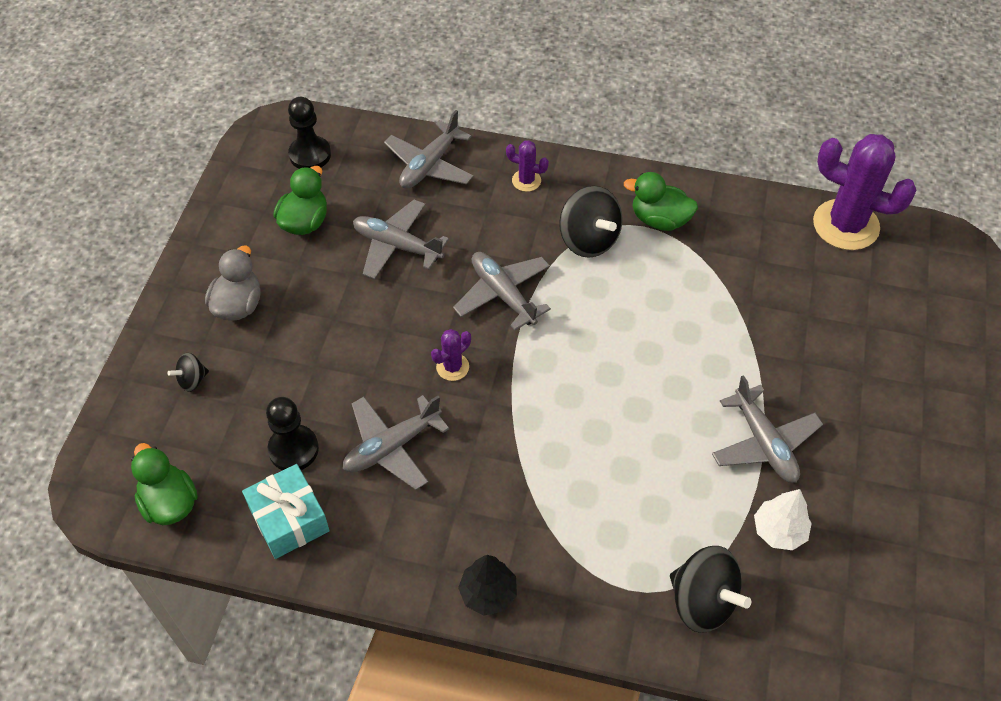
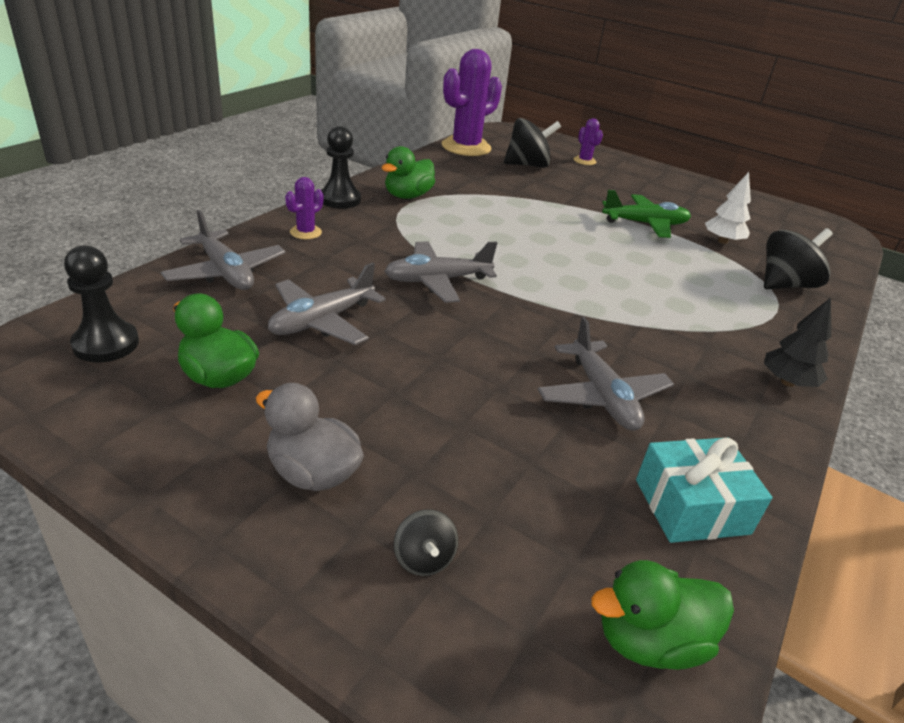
camera: 75 degrees left, 20 degrees down
(293, 449) = (584, 476): black pawn -> black pawn (340, 199)
(452, 367) = (512, 331): purple cactus -> purple cactus (584, 161)
(588, 240) = (404, 226): black spinning top -> black spinning top (527, 165)
(764, 443) = (645, 224): grey plane -> green plane

